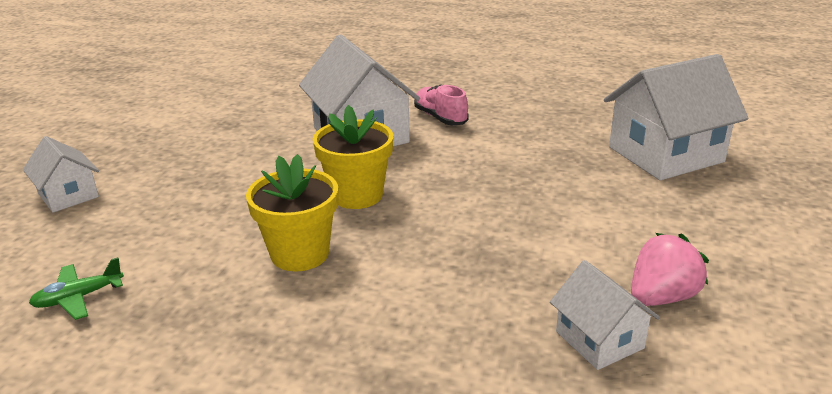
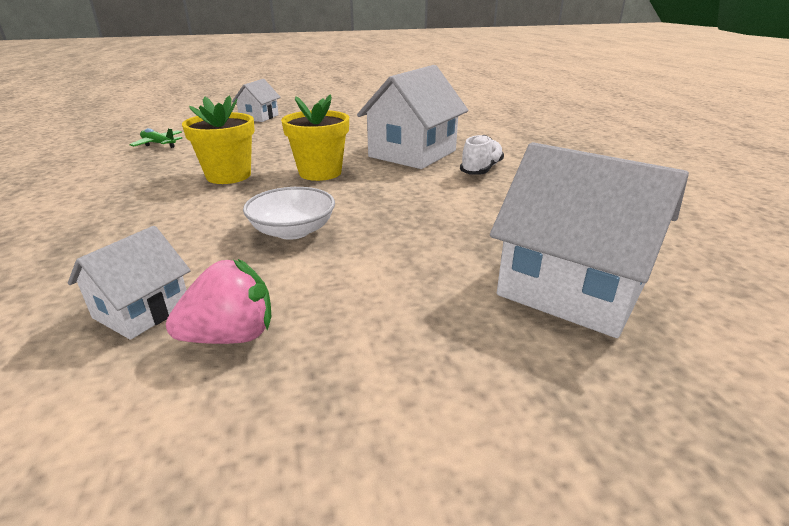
camera: 60 degrees right, 0 degrees up
(440, 118) = (481, 169): pink shoe -> white shoe
(495, 238) = (293, 231): none -> white bowl
(661, 297) = (231, 336): pink strawberry -> pink strawberry turned 45 degrees counterclockwise

